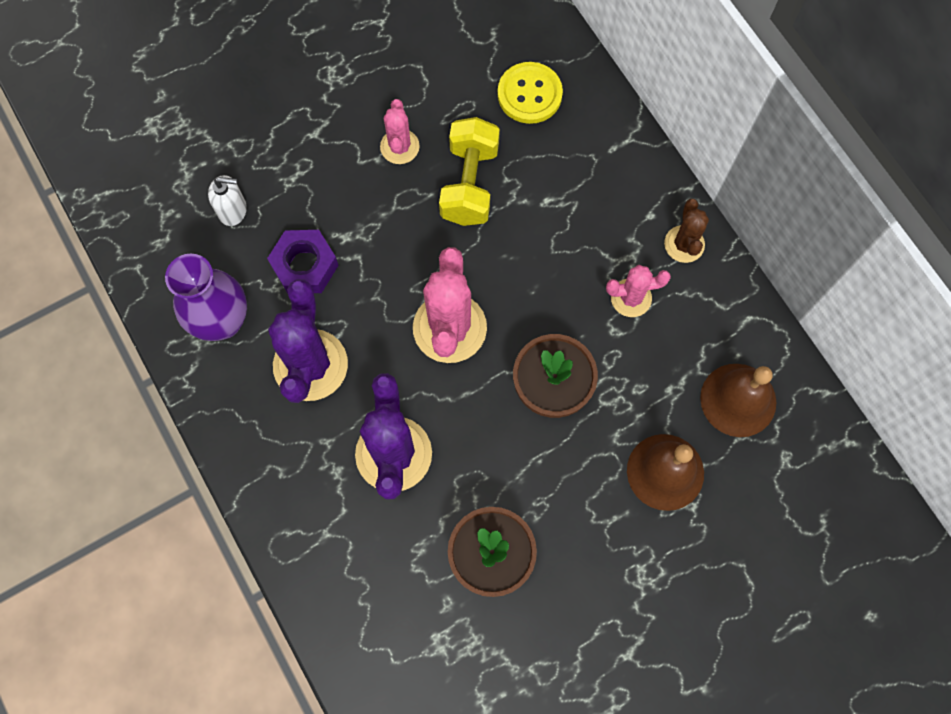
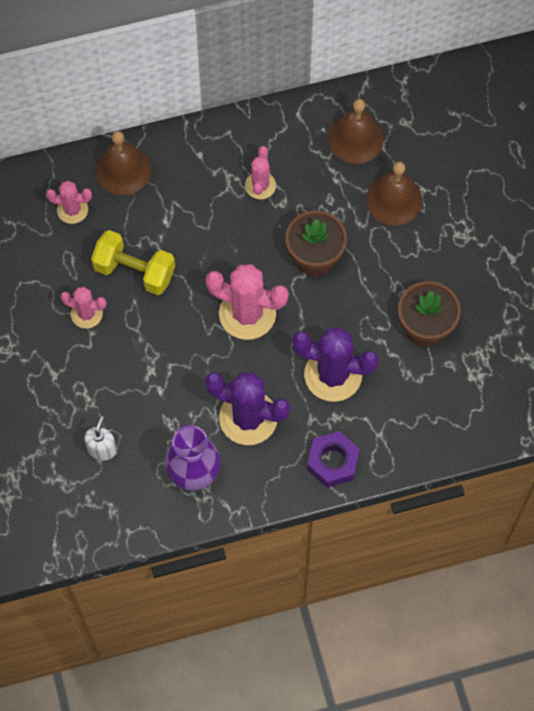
camera: 75 degrees left, 5 degrees down
(305, 266) = (166, 405): purple nut -> purple nut (332, 462)
(529, 94) = (72, 210): yellow button -> pink cactus
(600, 134) = (123, 170): none -> brown bell
(684, 244) = (229, 139): brown cactus -> none

